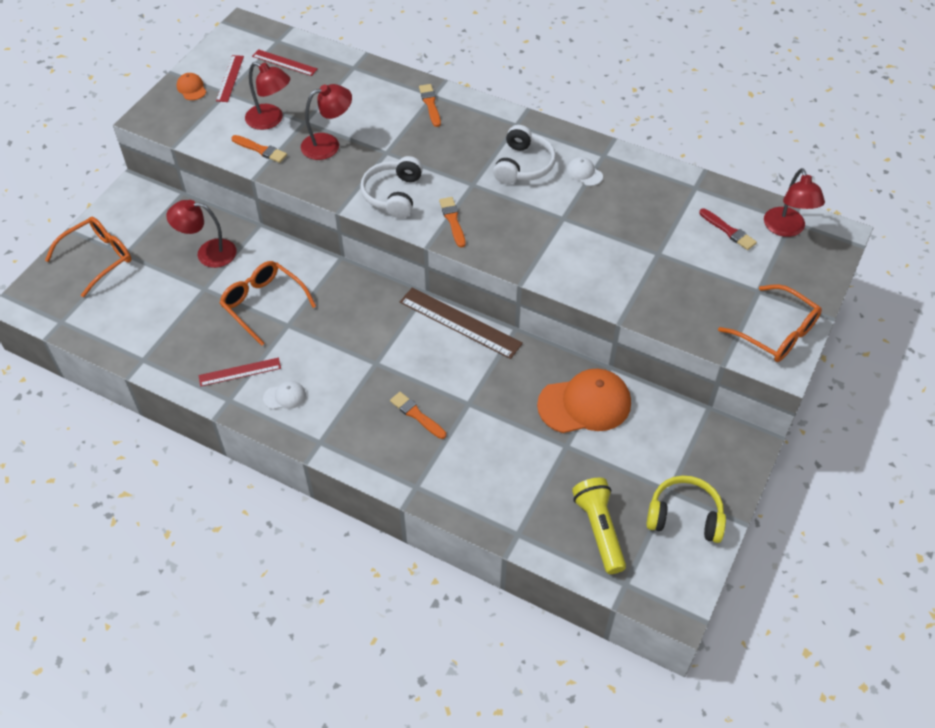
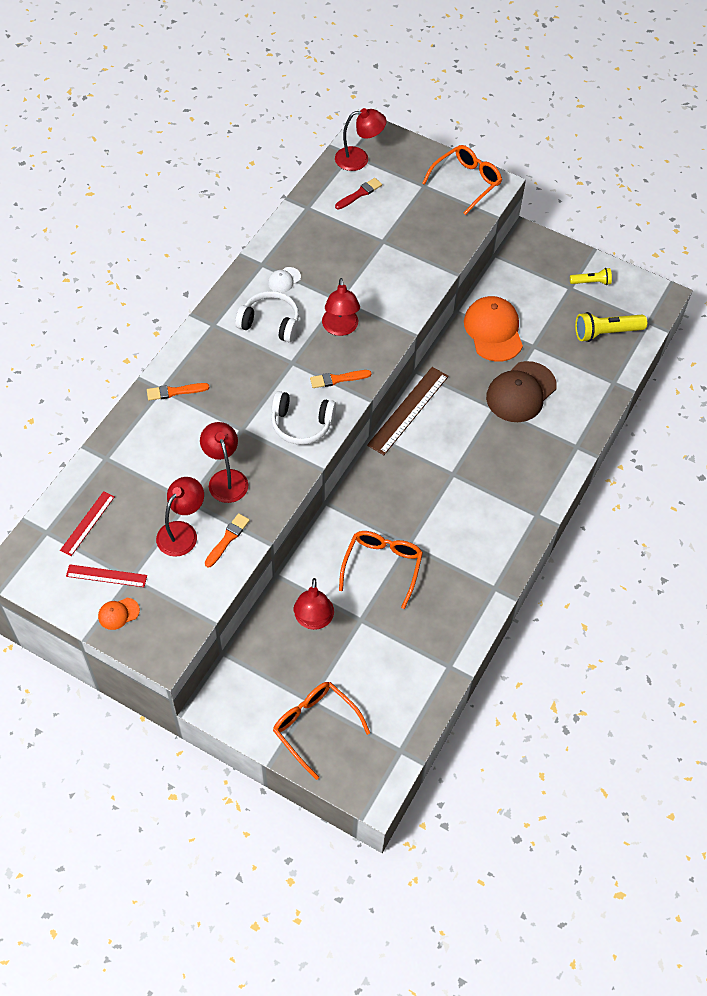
camera: 90 degrees left, 5 degrees up
(240, 372) = (463, 581): red ruler -> none
(263, 304) = (382, 566): orange glasses -> orange glasses turned 150 degrees clockwise
(285, 396) = (490, 543): white cap -> none
(416, 415) = (507, 444): orange brush -> none
(493, 430) = (521, 392): none -> brown cap
(522, 220) = (340, 328): none -> red lamp
(684, 516) = (591, 282): yellow headphones -> yellow flashlight

